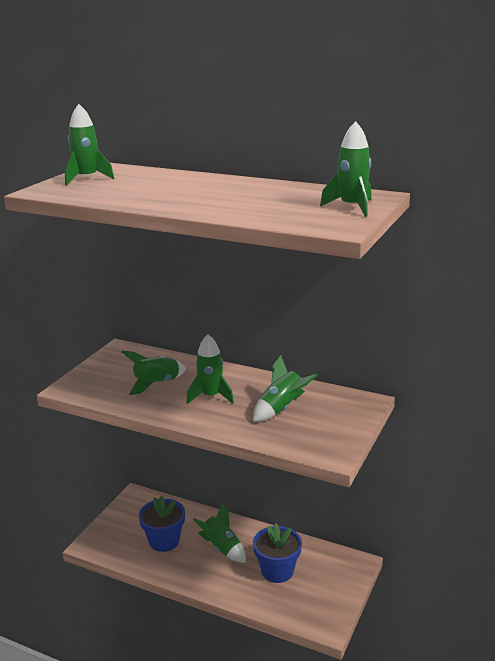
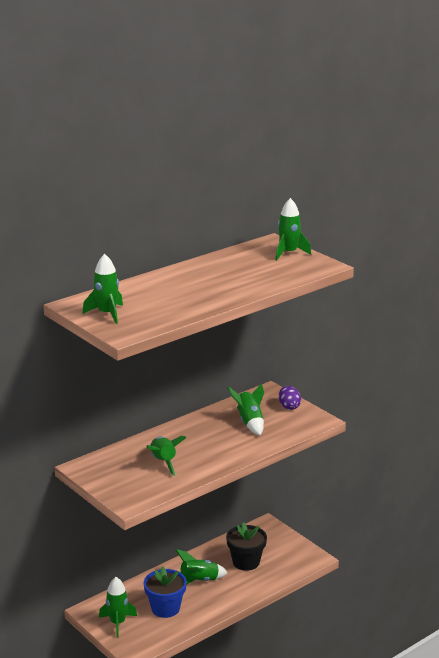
camera: 65 degrees left, 0 degrees up
(211, 396) = (205, 444): green rocket -> green rocket (117, 623)
(277, 571) = (246, 562): blue flower pot -> black flower pot
(343, 424) = (289, 407): none -> purple egg

